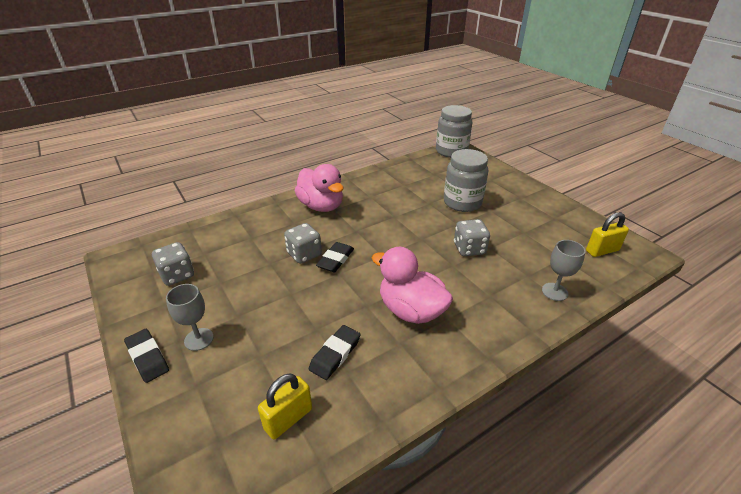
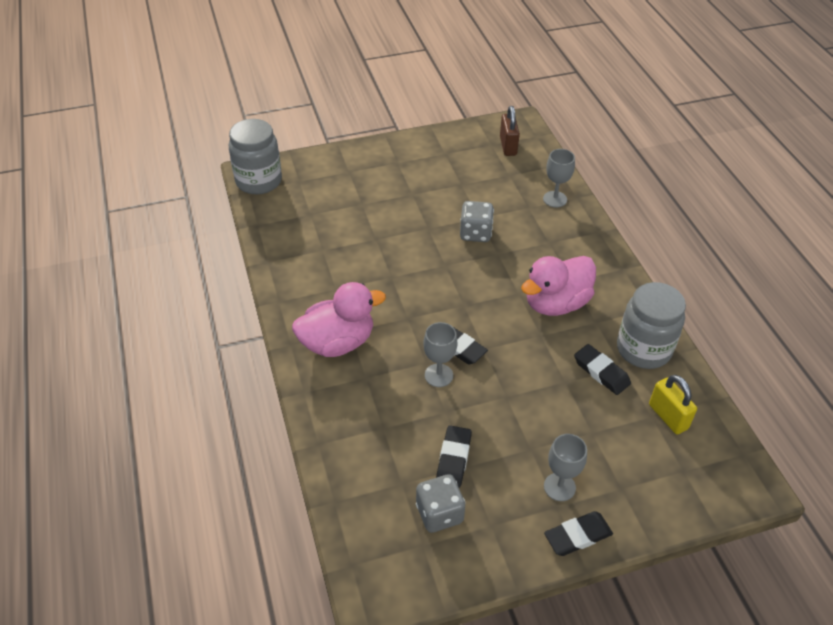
camera: 75 degrees left, 10 degrees up
(225, 274) = (453, 459): none -> black eraser
(304, 254) = (438, 375): grey dice -> grey goblet
(462, 203) = (387, 210): grey jar -> grey jar (643, 349)
(602, 251) = (508, 146): yellow padlock -> brown padlock

